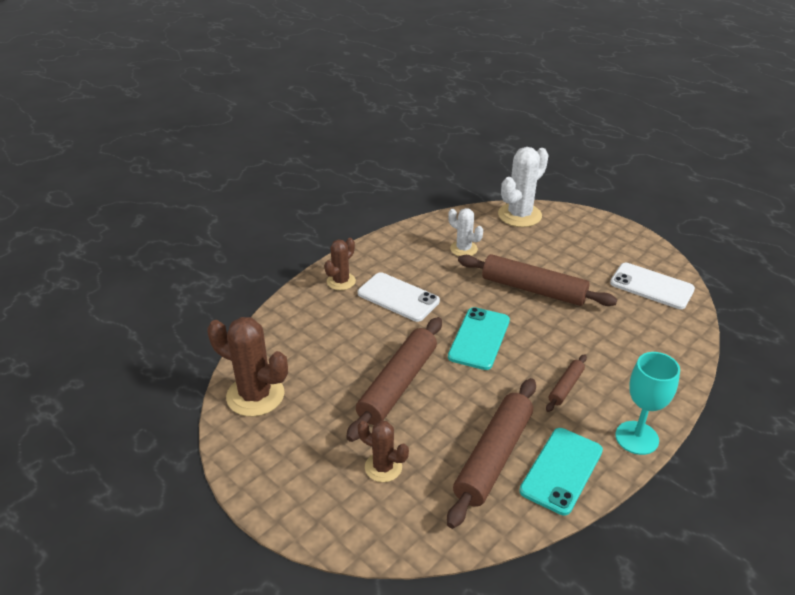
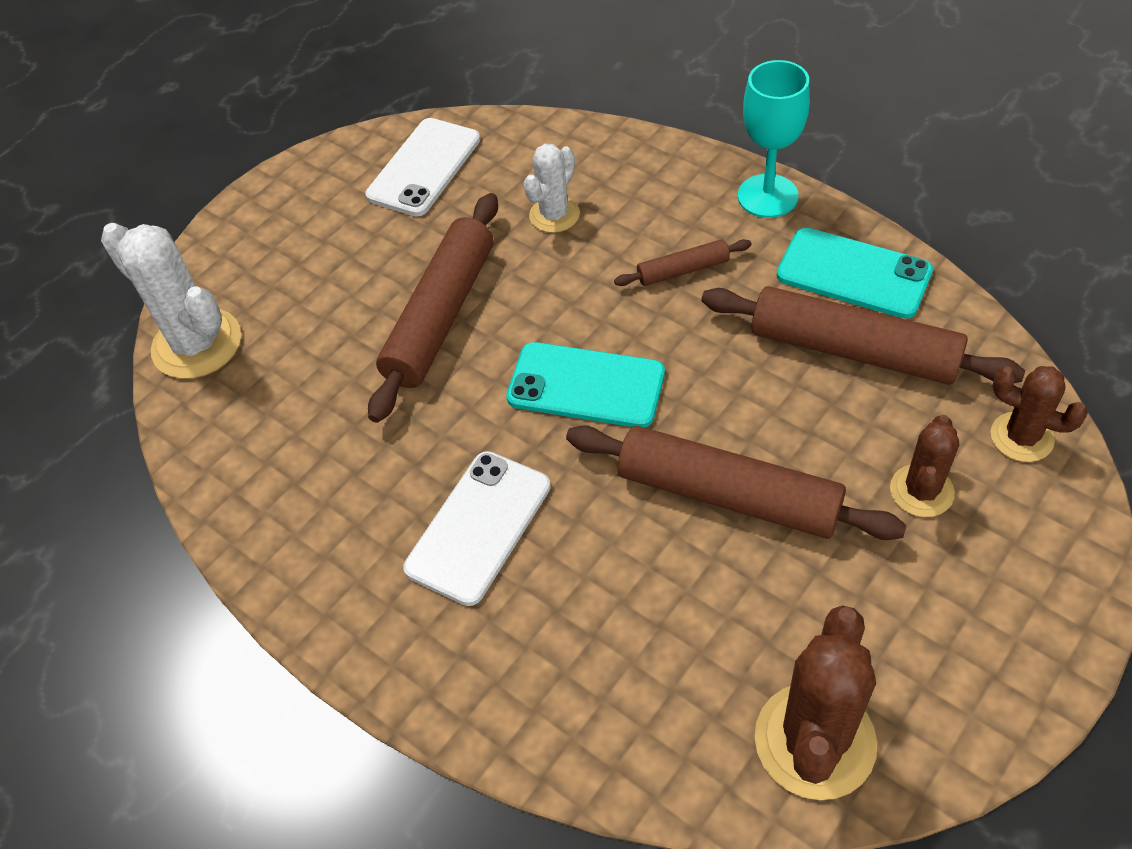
camera: 90 degrees left, 15 degrees up
(341, 281) = (430, 646): brown cactus -> brown cactus (1021, 437)
(463, 249) = (312, 429): white cactus -> white cactus (554, 215)
(565, 387) = (683, 270): brown rolling pin -> brown rolling pin turned 45 degrees counterclockwise

